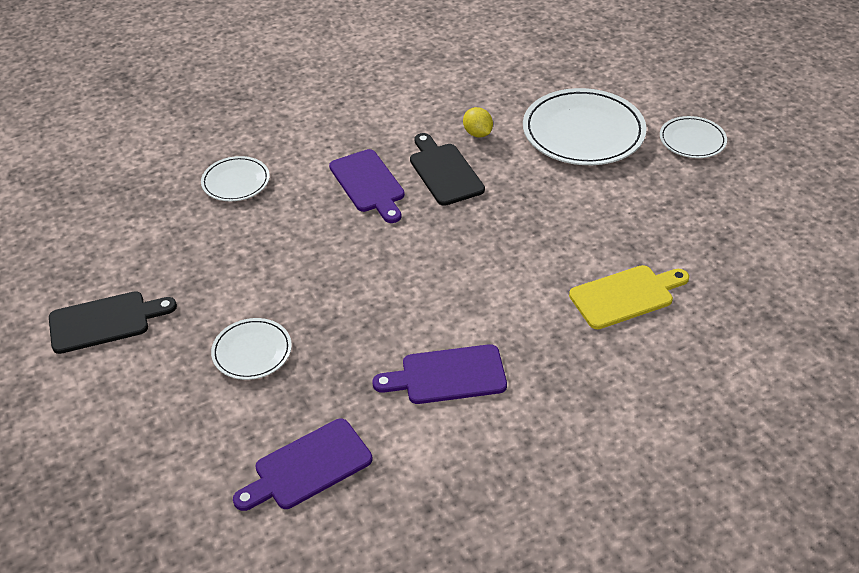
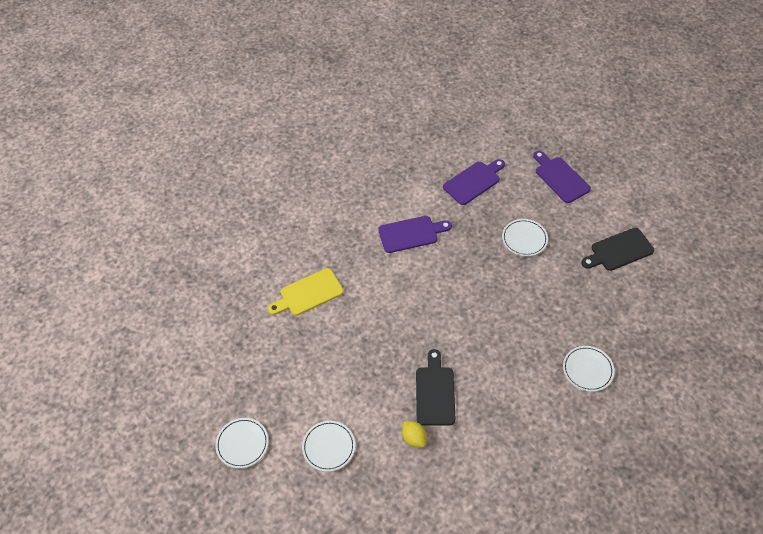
camera: 175 degrees right, 10 degrees up
(368, 184) = (489, 375): purple cutting board -> purple cutting board (560, 178)
(444, 172) = (435, 392): black cutting board -> black cutting board turned 150 degrees counterclockwise
(583, 132) = (328, 447): white plate -> white plate, size x0.54

